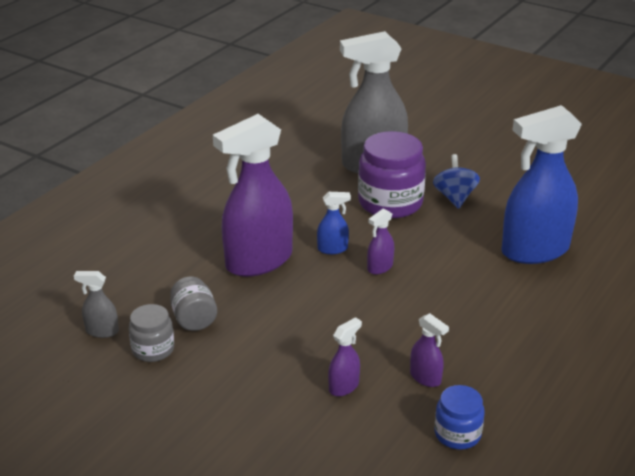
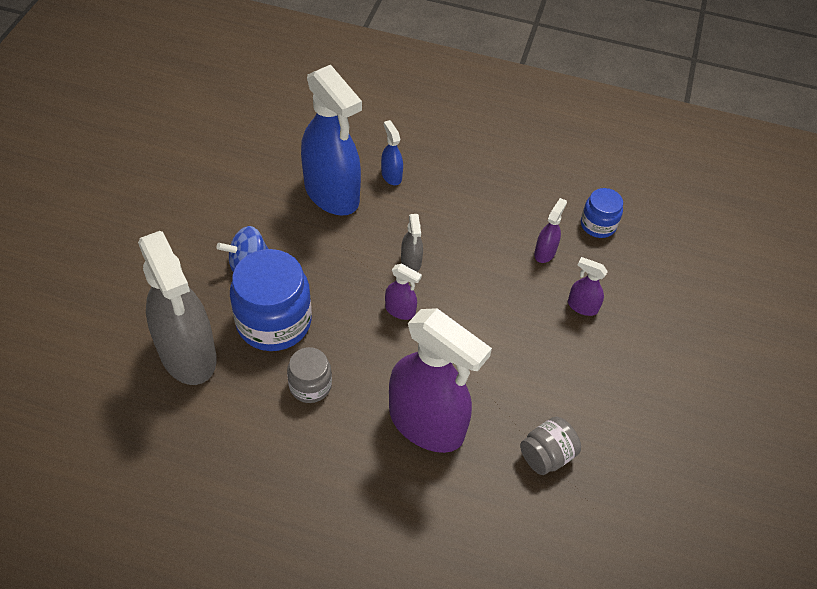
camera: 110 degrees left, 20 degrees up
(102, 331) = (602, 541): grey spray bottle -> grey spray bottle (411, 262)
(153, 349) = (606, 477): grey jar -> grey jar (310, 385)
(333, 249) = (381, 358): blue spray bottle -> blue spray bottle (391, 175)
(390, 203) = (274, 322): purple jar -> blue jar

